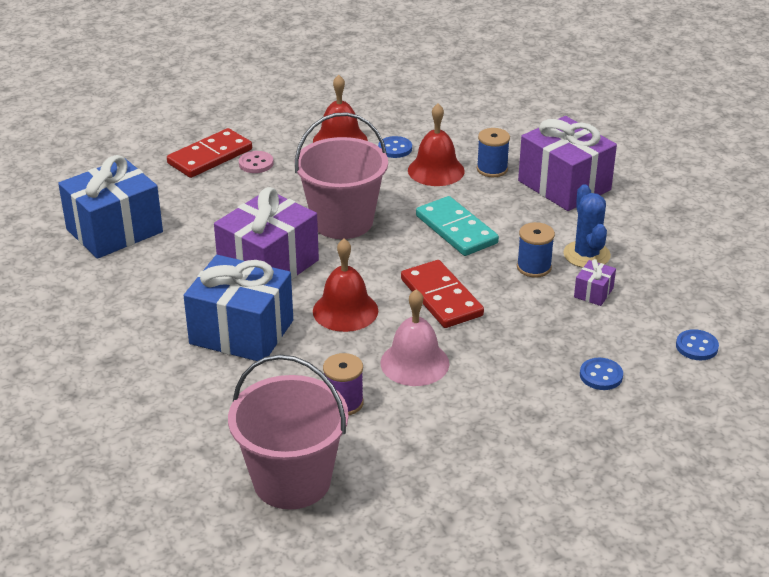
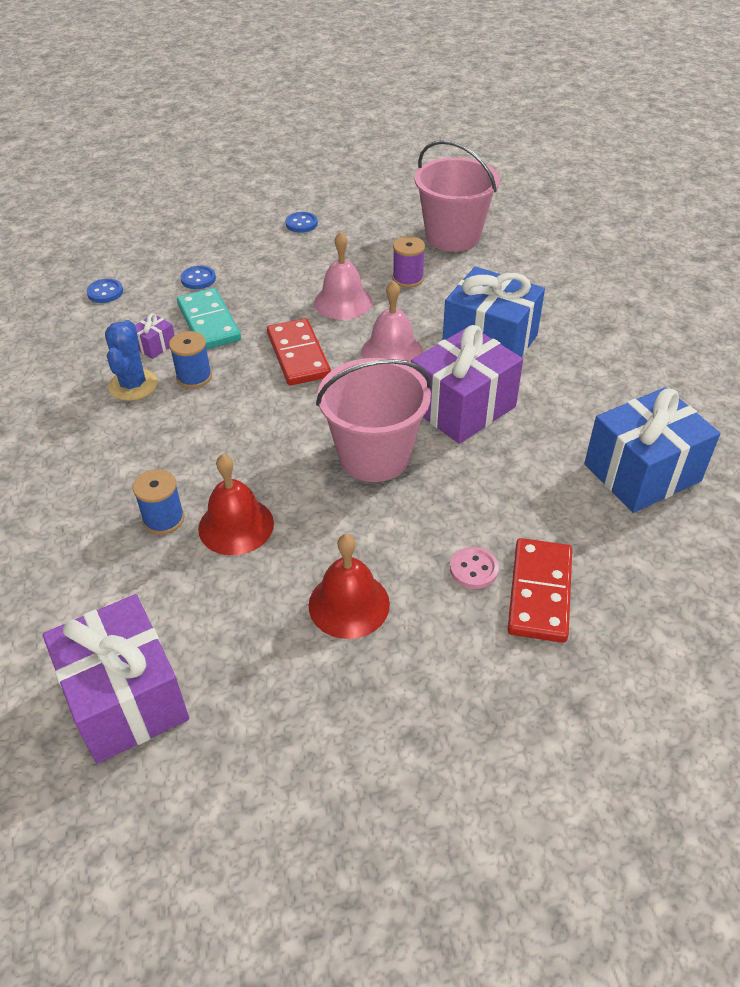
camera: 170 degrees left, 10 degrees up
(210, 156) = (540, 592): red domino -> red domino turned 45 degrees counterclockwise
(345, 310) = (392, 352): red bell -> pink bell
(395, 148) = (275, 576): blue button -> blue button (301, 224)
(456, 229) = (250, 430): turquoise domino -> turquoise domino (208, 322)
(564, 185) = (92, 480): purple gift -> purple gift (126, 698)

